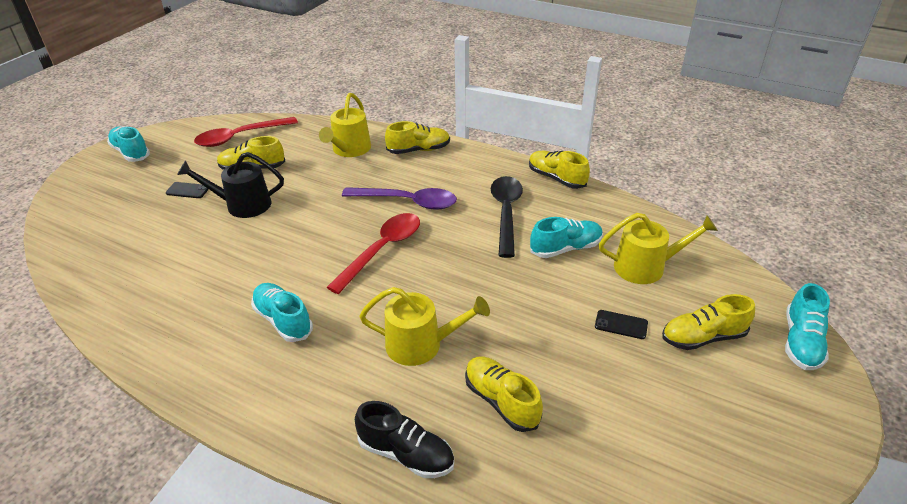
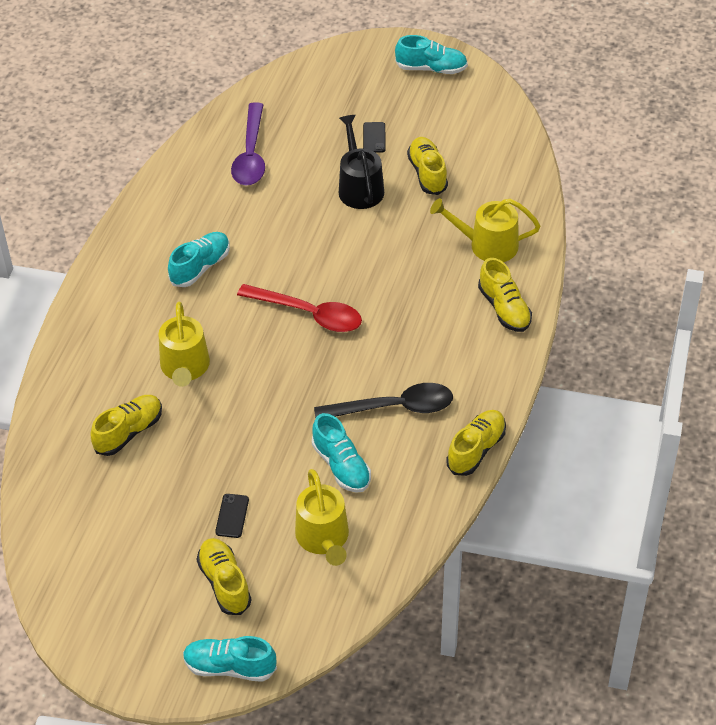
camera: 80 degrees right, 10 degrees up
(131, 153) = (431, 68): turquoise shoe -> turquoise shoe turned 60 degrees clockwise
(240, 137) = (487, 143): red spoon -> none
(406, 454) = (72, 379): black shoe -> none
(408, 202) = (395, 318): purple spoon -> purple spoon (251, 155)

